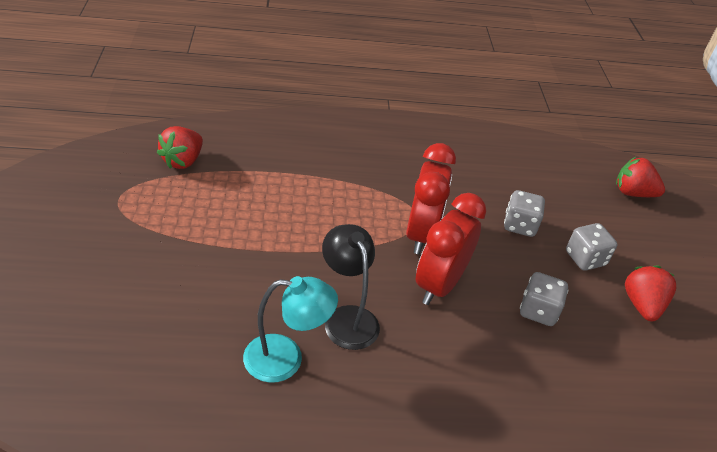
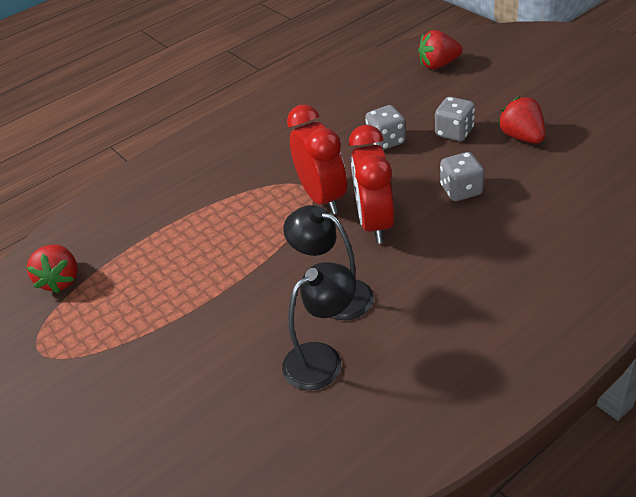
camera: 25 degrees left, 0 degrees up
(286, 359) = (322, 359): turquoise lamp -> black lamp

